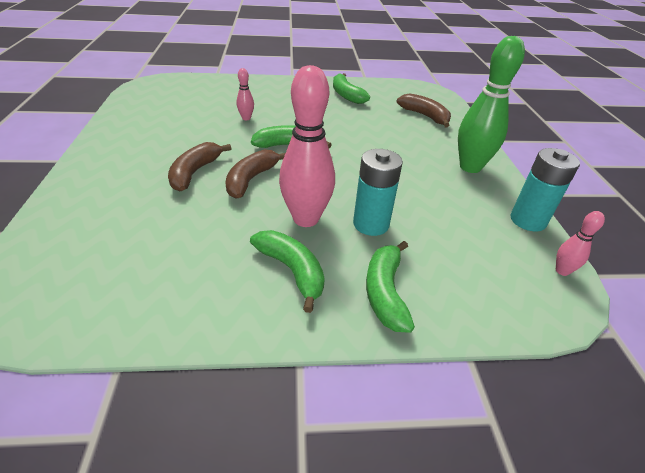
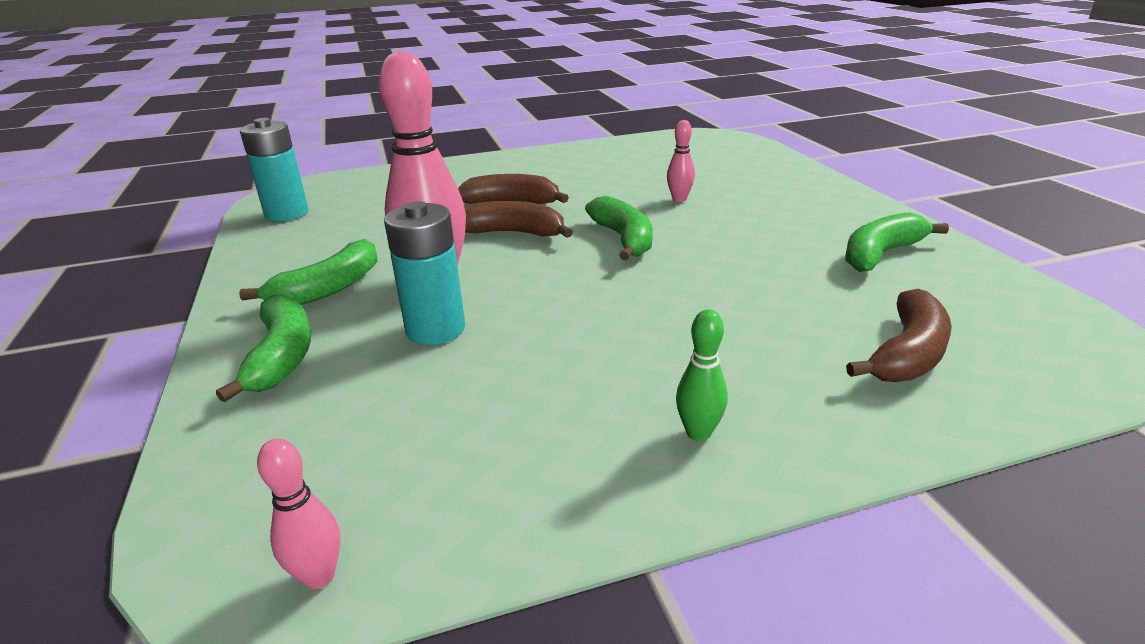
camera: 80 degrees right, 10 degrees down
(385, 292) = (282, 356): green banana -> green banana turned 90 degrees clockwise
(470, 167) = (698, 433): green bowling pin -> green bowling pin, size x0.45
(528, 220) = (502, 529): turquoise battery -> turquoise battery (287, 213)

